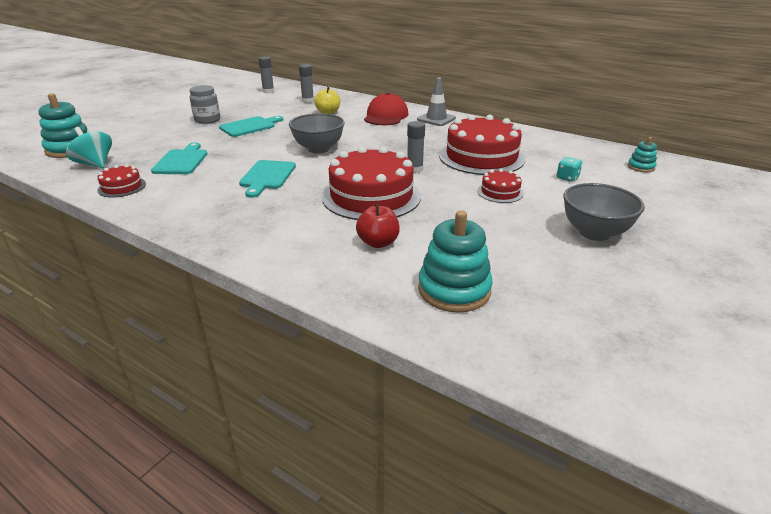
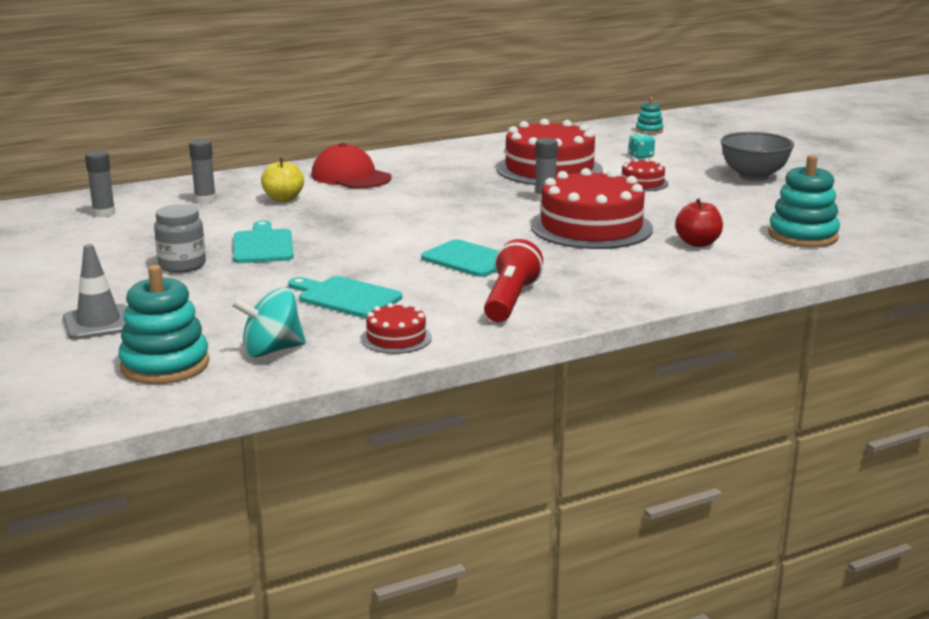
camera: 60 degrees left, 10 degrees down
(201, 203) = (510, 300): none -> red flashlight
(318, 149) = (417, 225): grey bowl -> none
(436, 119) = (404, 160): grey traffic cone -> grey traffic cone (98, 323)

